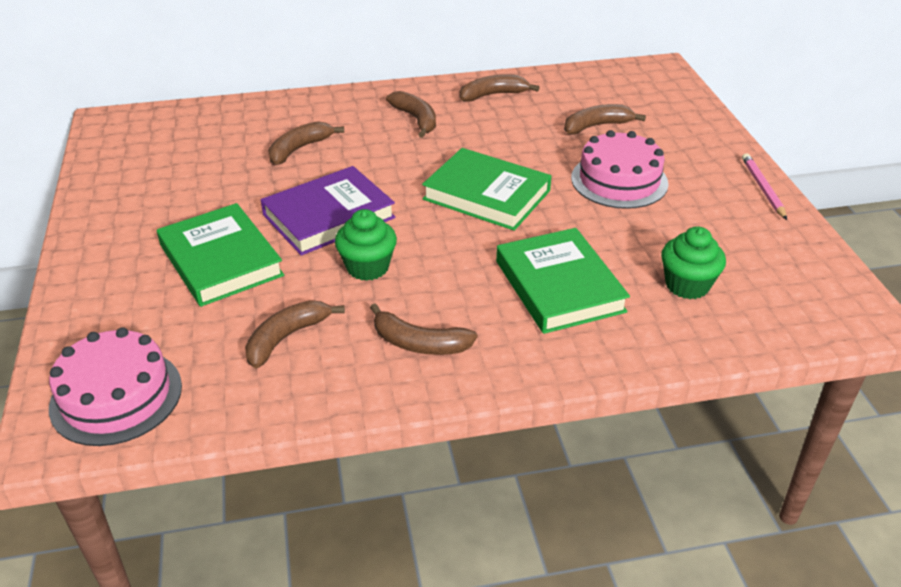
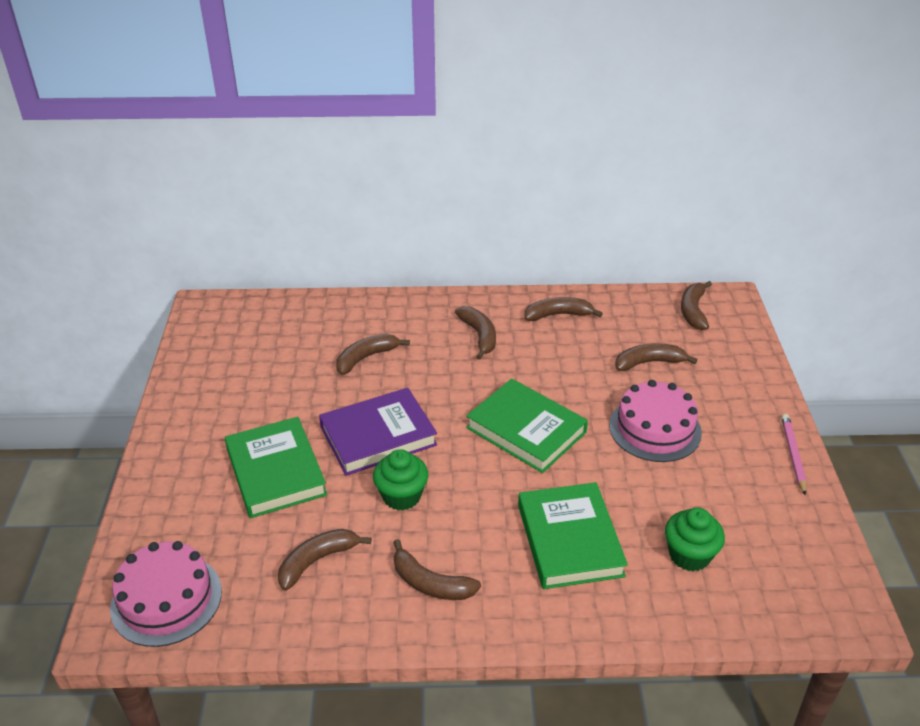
camera: 10 degrees right, 0 degrees up
(628, 80) = (693, 311): none -> brown banana

